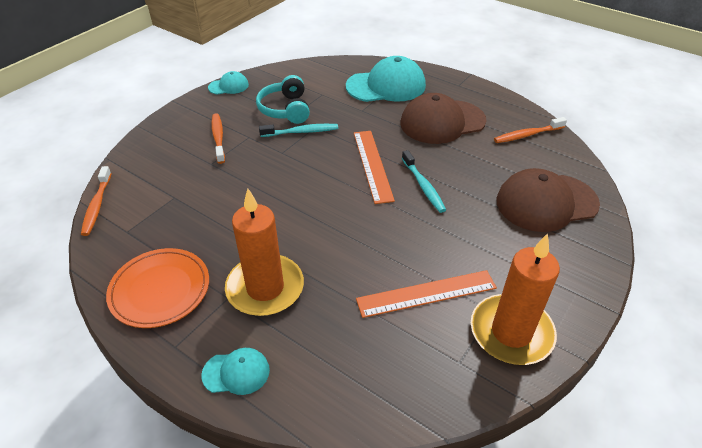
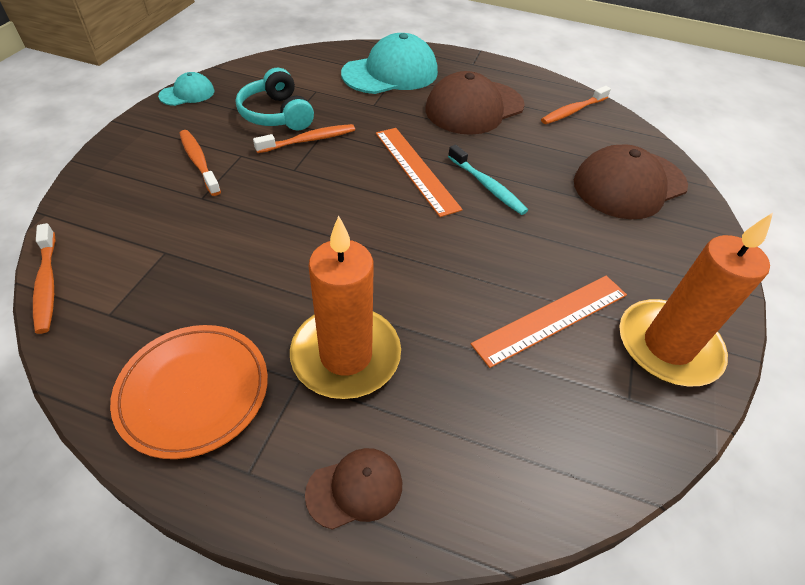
camera: 20 degrees left, 5 degrees up
(236, 372) = (355, 488): turquoise cap -> brown cap
(301, 132) = (309, 140): turquoise toothbrush -> orange toothbrush

